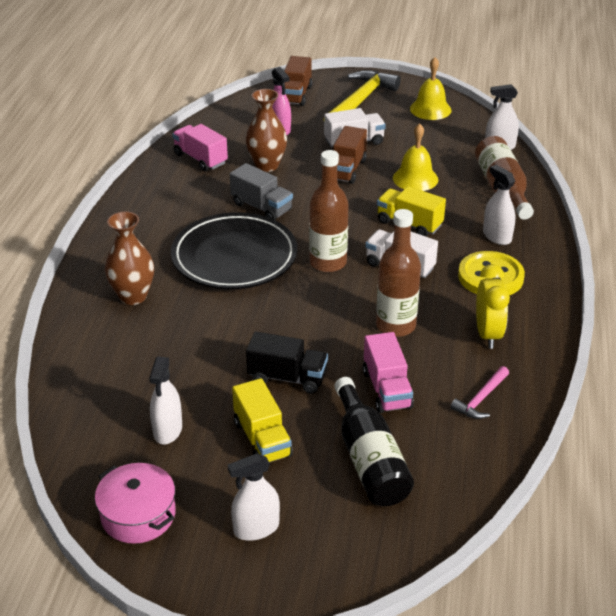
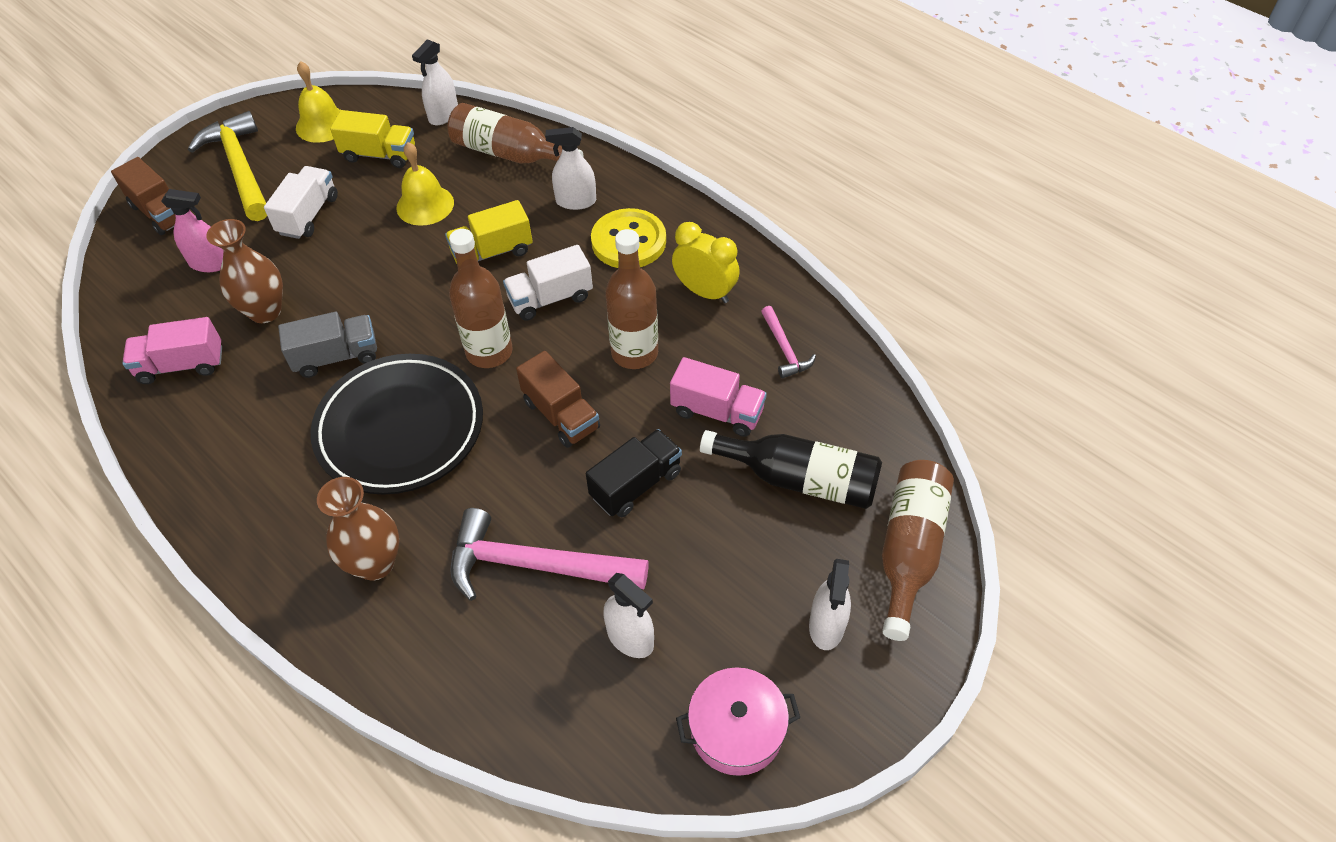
camera: 55 degrees left, 15 degrees up
(186, 362) = (535, 565): none -> pink hammer
(262, 439) = (708, 555): yellow truck -> yellow truck (379, 155)
(347, 170) = (350, 249): brown truck -> brown truck (561, 415)
(362, 550) = (909, 550): none -> brown bottle

